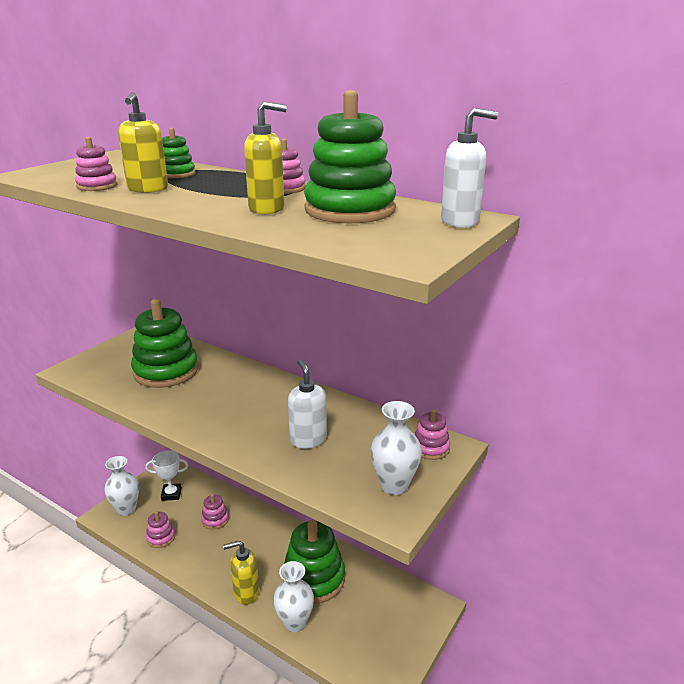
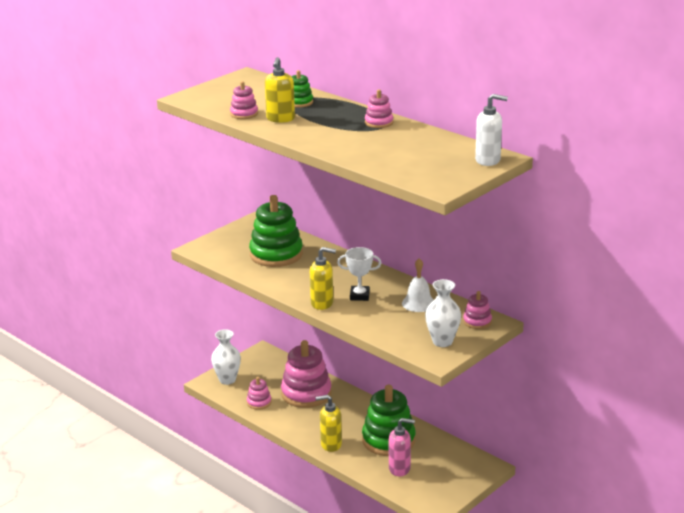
camera: 10 degrees right, 0 degrees up
(171, 494) = (267, 372): white trophy -> white trophy (359, 296)
(215, 519) = (306, 393): pink stacking toy -> pink stacking toy, size x2.06
(267, 209) = (363, 143): yellow soap dispenser -> yellow soap dispenser (322, 303)
(295, 622) = (369, 466): white vase -> none
(308, 439) = (385, 310): white soap dispenser -> none
(332, 623) = (400, 469): none -> pink soap dispenser
(348, 426) = (418, 303): none -> white bell
(350, 210) = (418, 146): green stacking toy -> none

